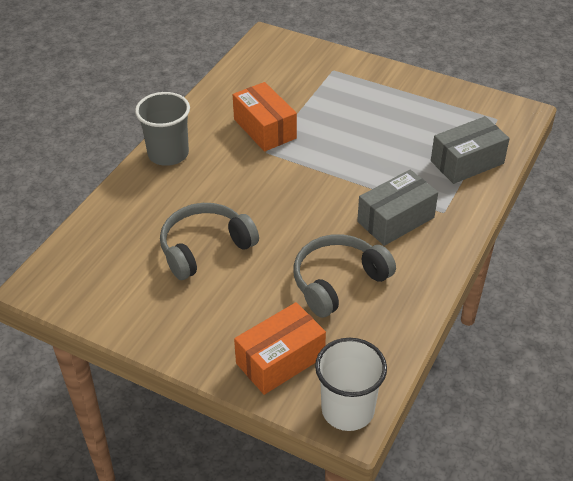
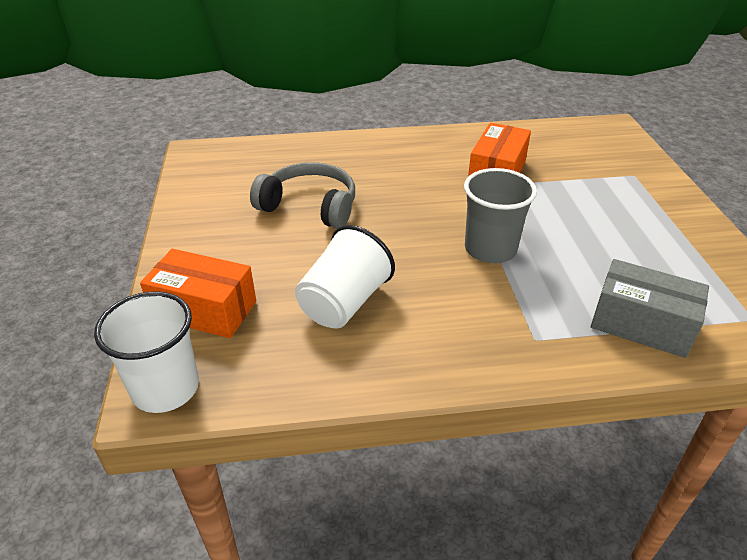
camera: 55 degrees right, 5 degrees down
(168, 154) = (401, 143): grey cup -> grey cup (490, 249)
(338, 281) = (344, 303): grey headphones -> white cup
(395, 219) = (478, 306): grey box -> none

